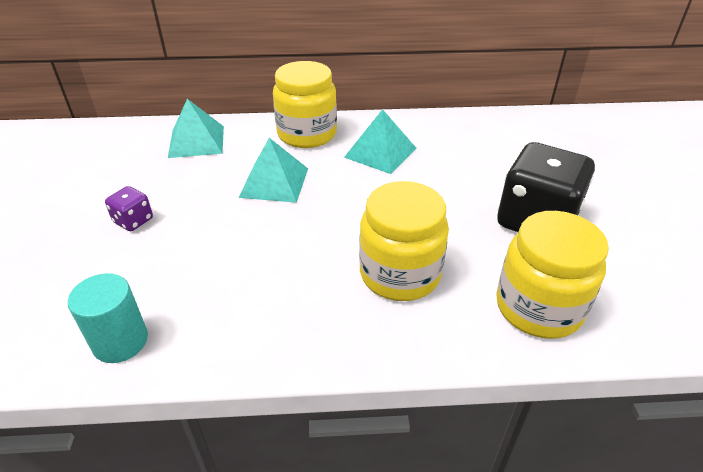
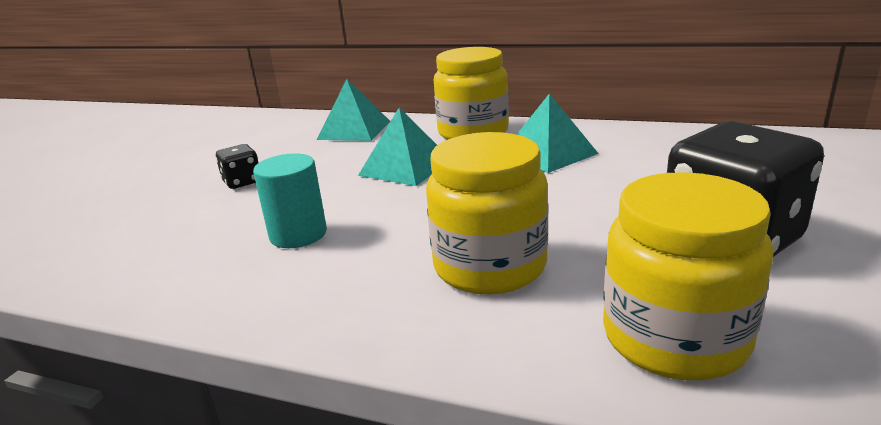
camera: 25 degrees right, 15 degrees down
(120, 341) = (141, 274): turquoise cylinder -> turquoise cylinder (298, 234)
(133, 221) = (242, 182): purple dice -> black dice

